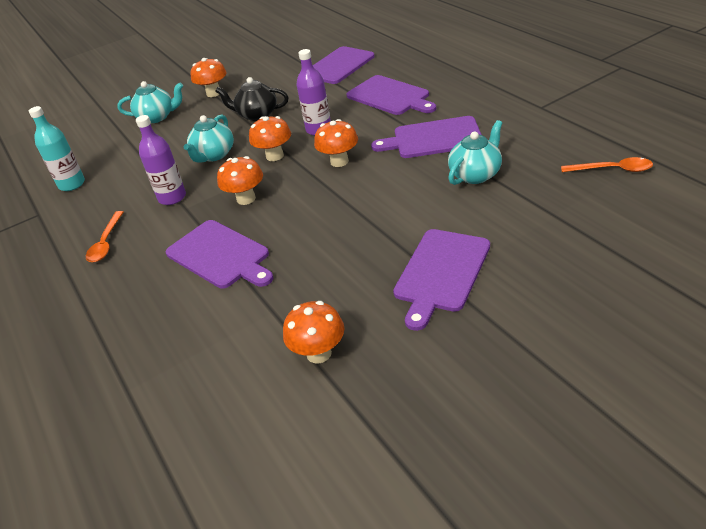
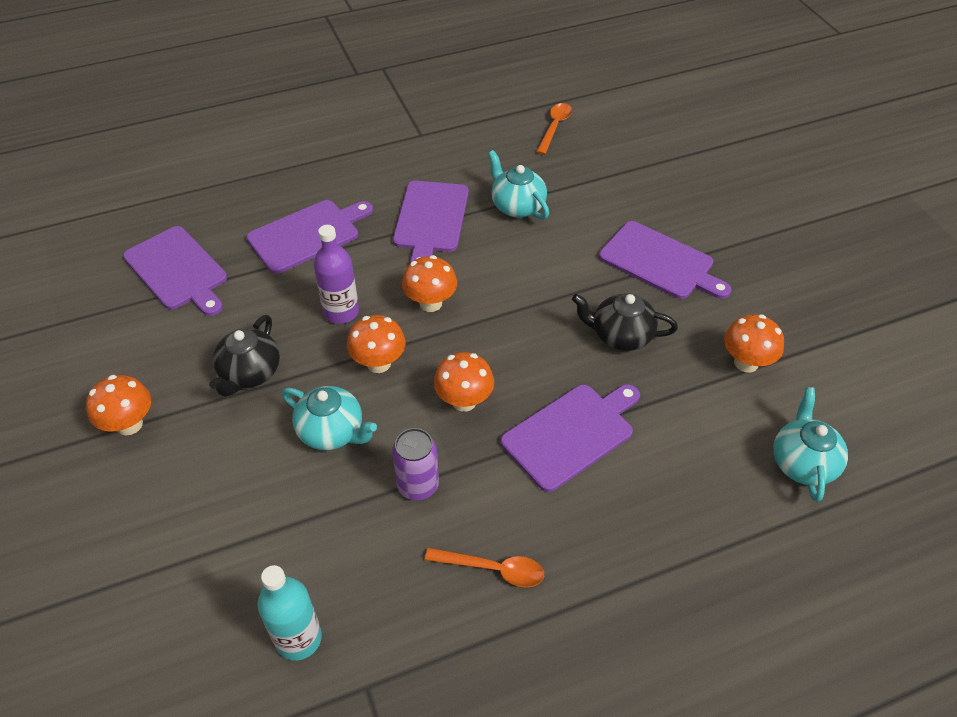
camera: 85 degrees left, 10 degrees up
(157, 117) = (150, 510): turquoise teapot -> turquoise teapot (802, 463)
(172, 197) = (418, 486): purple bottle -> purple can
(332, 263) = (620, 336): none -> black teapot

